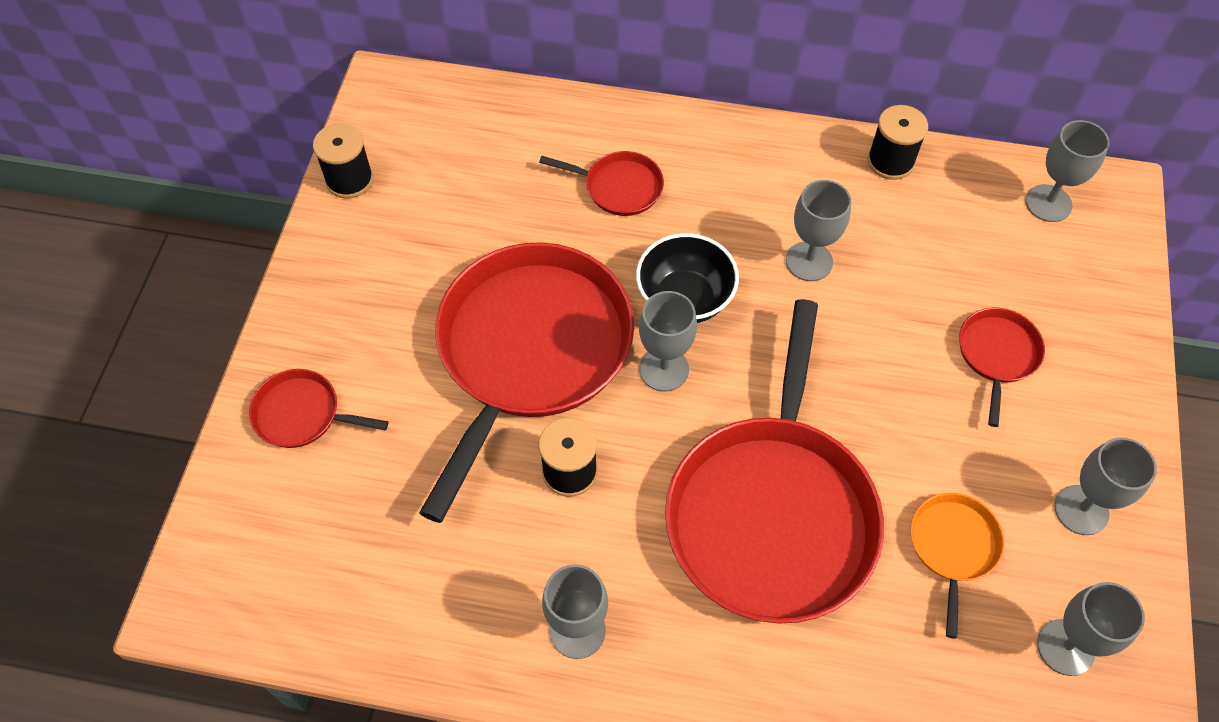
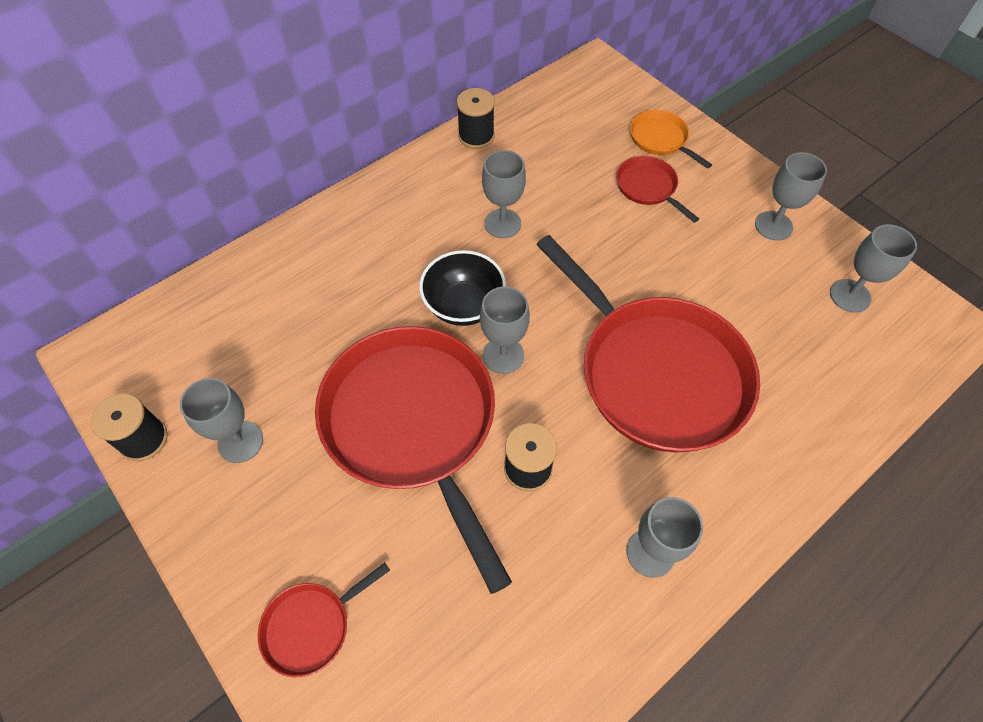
camera: 50 degrees left, 0 degrees up
(619, 187) = (343, 278): red pan -> none
(952, 546) = (750, 299): orange pan -> orange pan (660, 139)
(1048, 203) = (575, 95): grey goblet -> grey goblet (240, 442)

